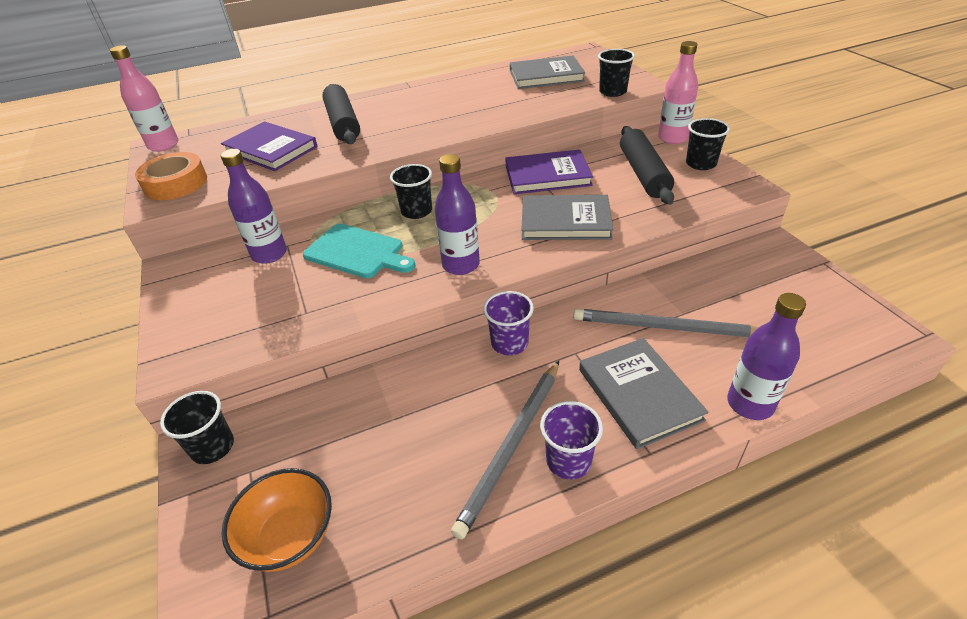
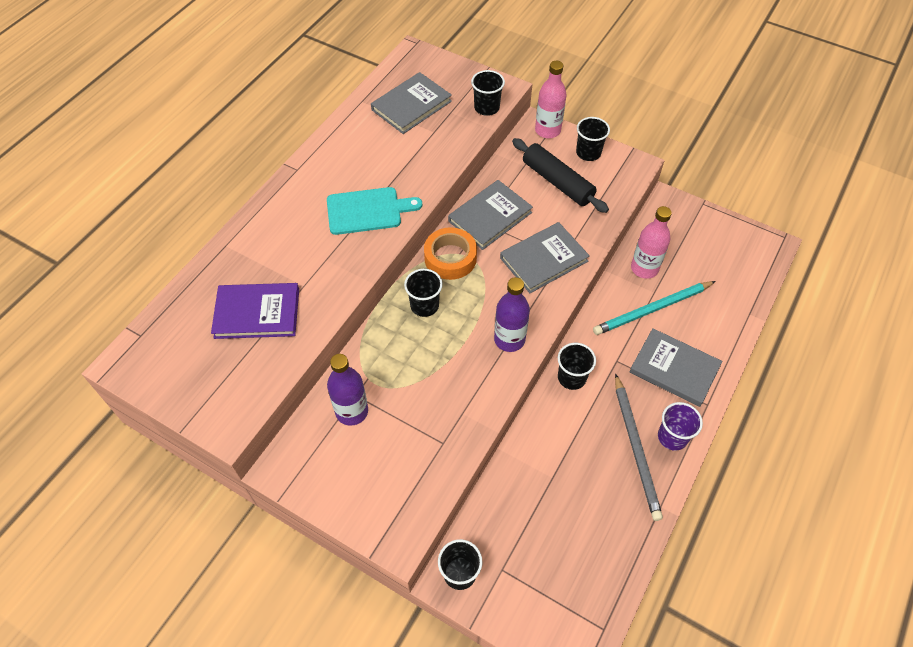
camera: 40 degrees left, 15 degrees up
(163, 145) = (132, 361): pink bottle -> pink bottle (644, 268)
(176, 183) = (216, 397): orange tape -> orange tape (450, 258)
(290, 537) = (570, 585): orange bowl -> none
(343, 123) = (288, 249): black rolling pin -> none
(357, 252) = (421, 370): turquoise cutting board -> turquoise cutting board (368, 211)
(509, 343) = (571, 377): purple cup -> black cup
(547, 175) = (490, 217): purple book -> grey book
(665, 327) = (652, 309): grey pencil -> turquoise pencil
(750, 404) = (732, 340): purple bottle -> none

